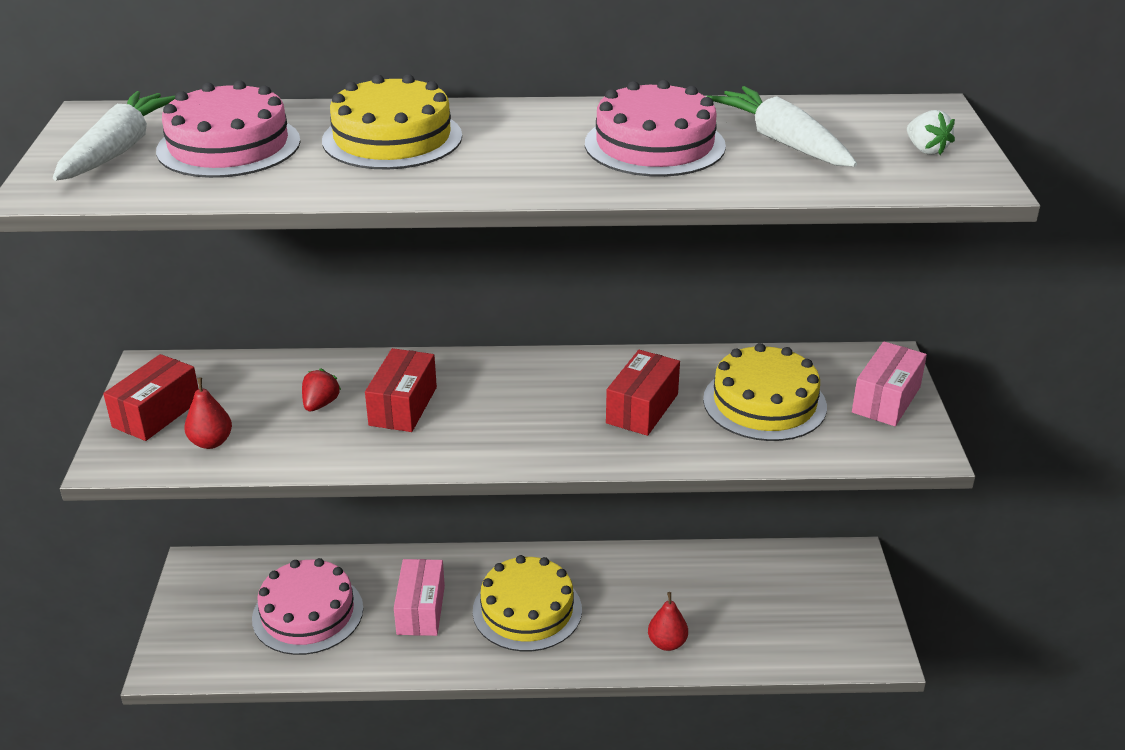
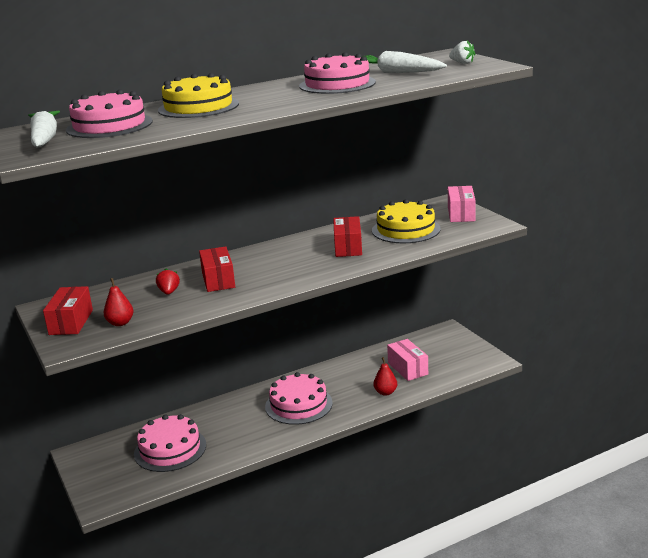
camera: 25 degrees left, 10 degrees down
(421, 610) = (237, 425): pink box -> pink box (408, 368)
(527, 610) = (298, 405): yellow cake -> pink cake

